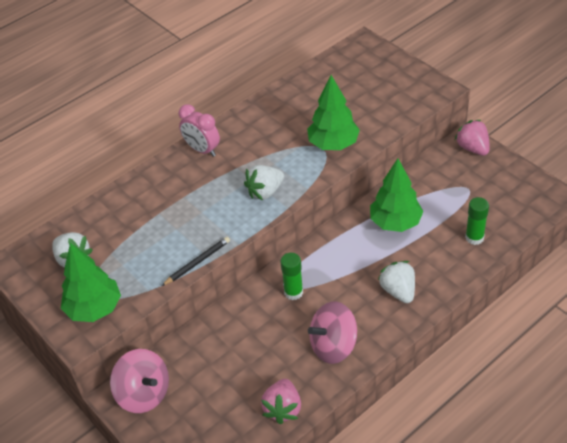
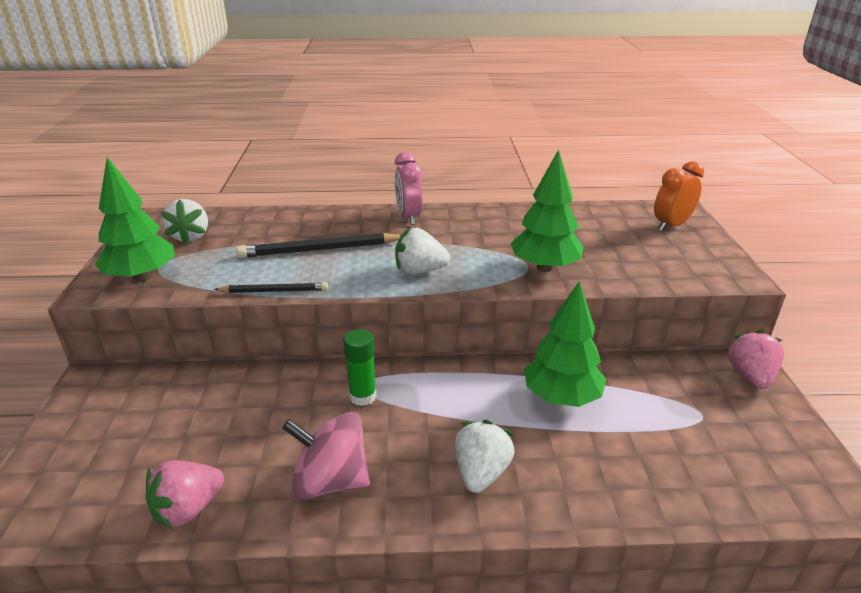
camera: 35 degrees right, 15 degrees down
(144, 394) = (110, 394): pink spinning top -> none
(181, 214) = (320, 249): none -> black pencil
(371, 63) = (671, 225): none -> orange clock
(474, 238) = (656, 476): green glue stick -> none

